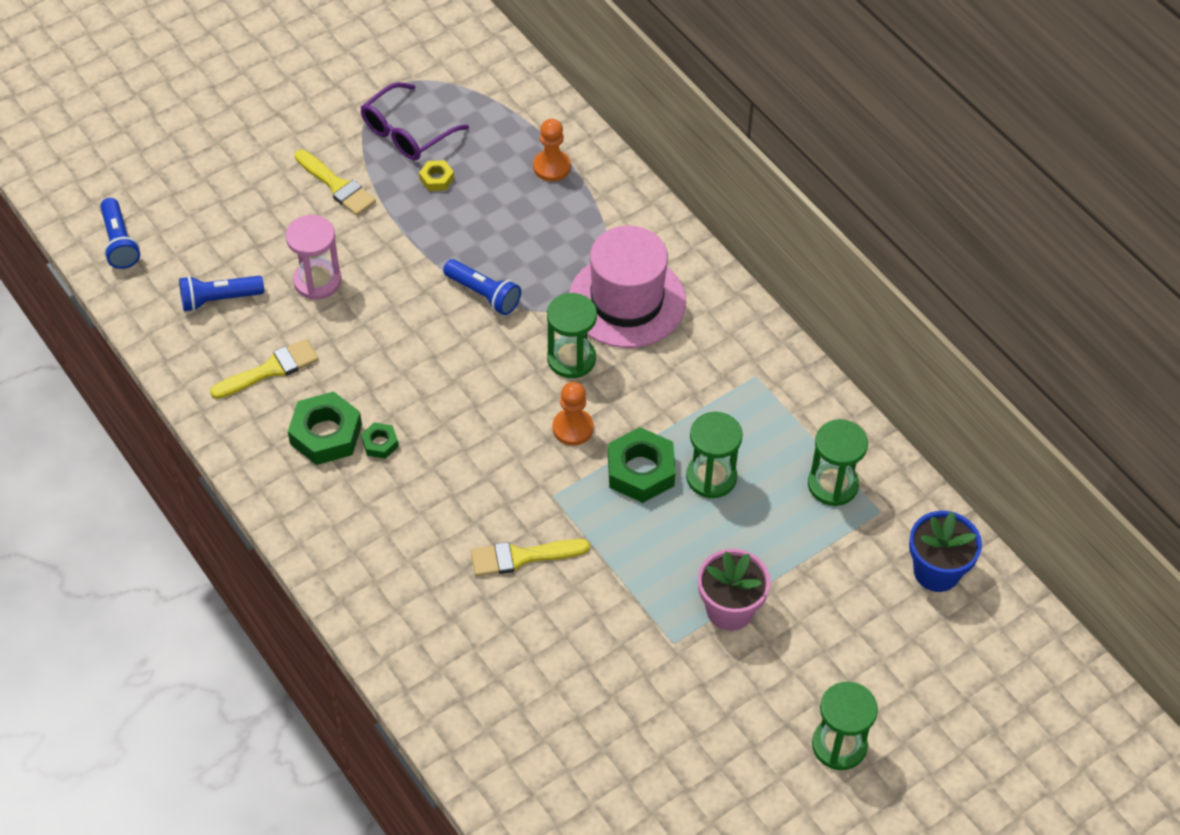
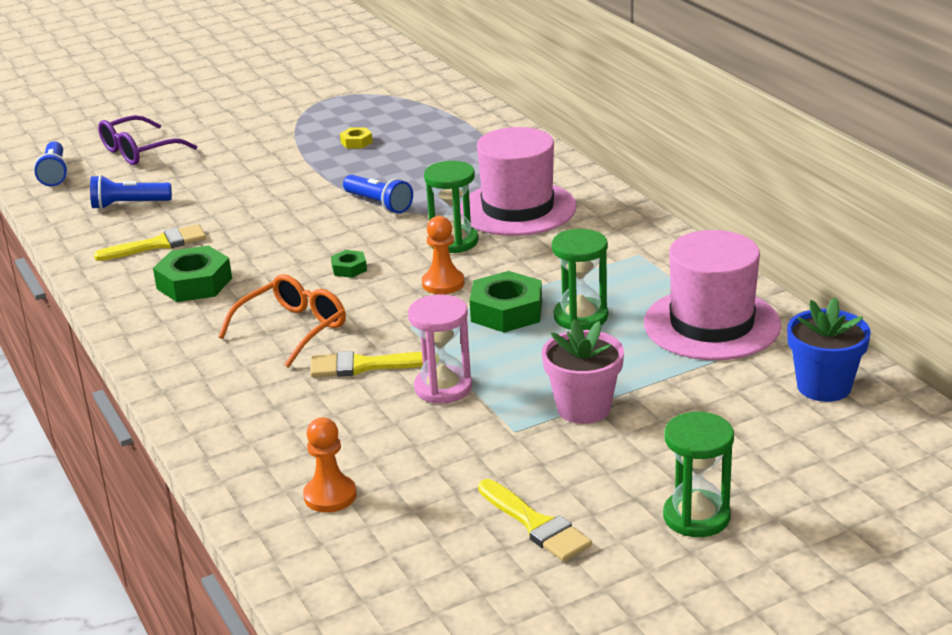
camera: 10 degrees right, 25 degrees down
(317, 281) = (224, 195): pink hourglass -> pink hourglass (443, 388)
(337, 186) = (264, 145): yellow brush -> yellow brush (536, 524)
(380, 443) = (245, 290): green nut -> green nut (349, 268)
(406, 133) = (338, 119): purple glasses -> purple glasses (139, 151)
(442, 504) = (293, 329): none -> orange glasses
(551, 167) = (465, 136): orange pawn -> orange pawn (330, 496)
(832, 485) = (711, 324): green hourglass -> pink hat

